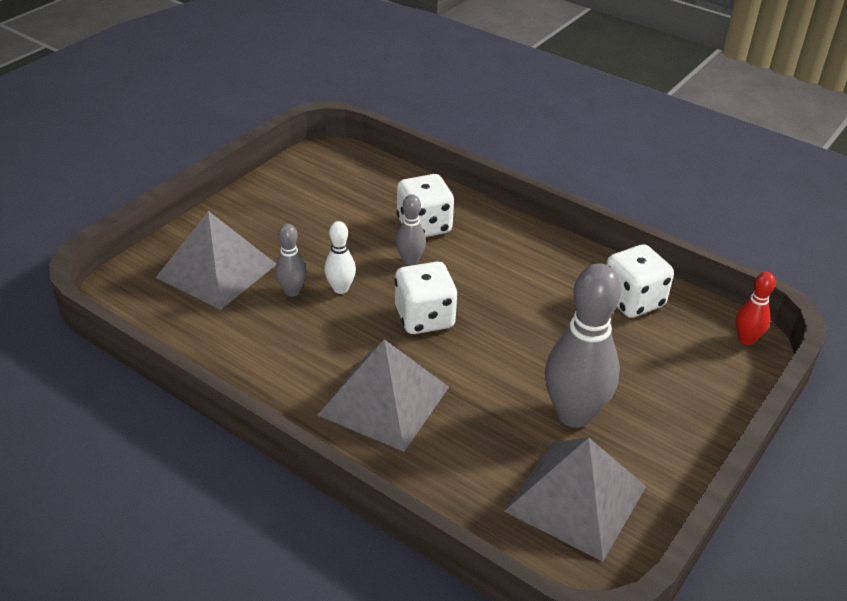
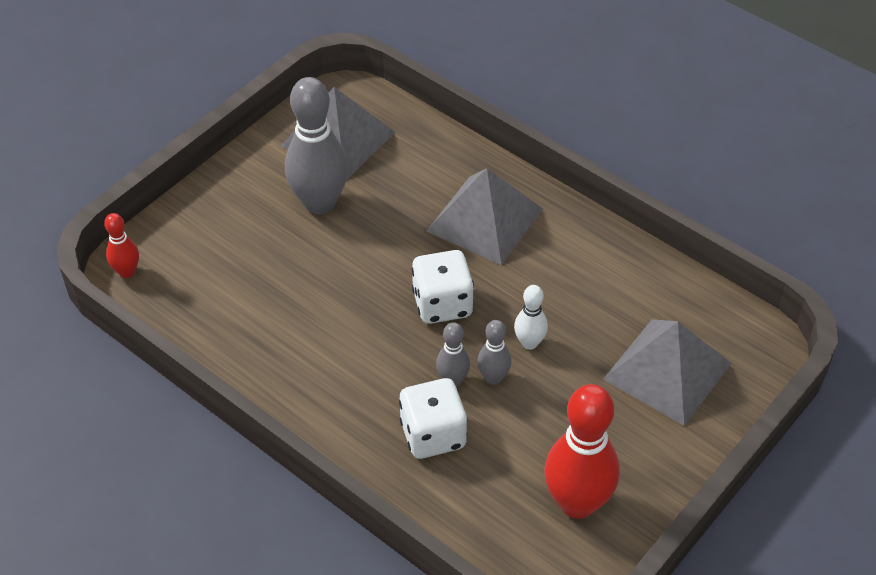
camera: 175 degrees left, 10 degrees up
(292, 291) = (580, 340): grey bowling pin -> grey bowling pin (493, 377)
(310, 190) = (577, 503): none -> red bowling pin
(632, 301) = (221, 320): white dice -> none

